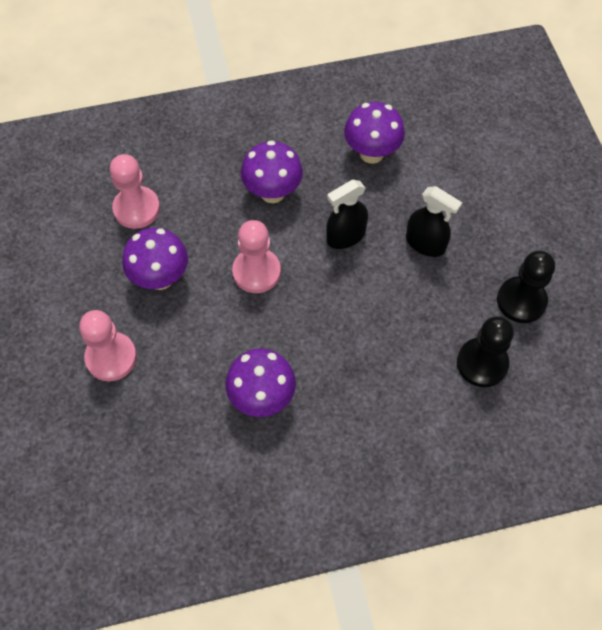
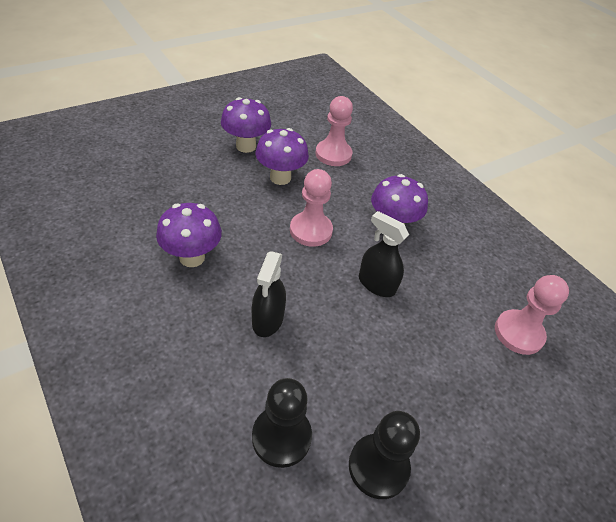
camera: 65 degrees right, 15 degrees down
(111, 357) = (204, 166): pink pawn -> pink pawn (518, 333)
(371, 153) = (476, 287): purple mushroom -> purple mushroom (246, 146)
(425, 243) = (402, 352): black spray bottle -> black spray bottle (268, 319)

